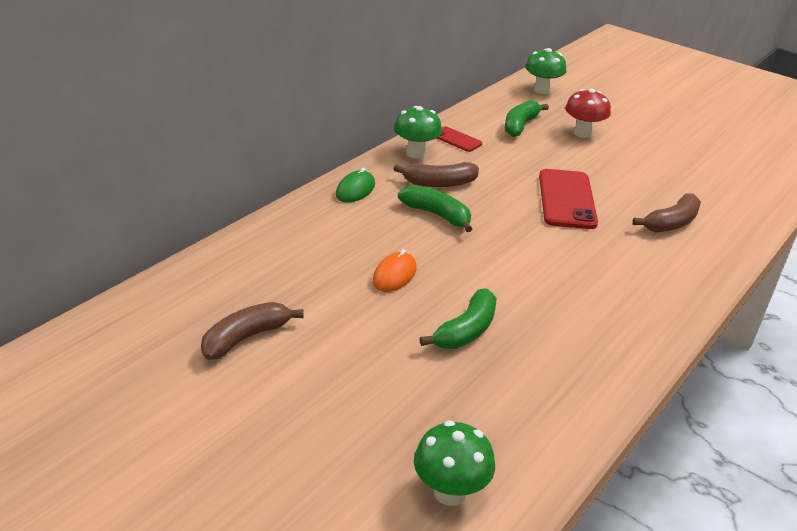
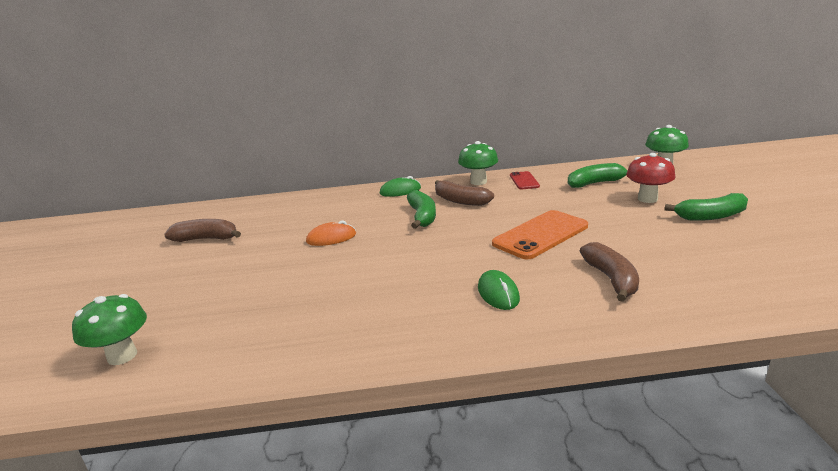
camera: 50 degrees right, 10 degrees down
(466, 331) = (307, 281): green banana -> green banana (710, 216)
(566, 199) = (540, 235): red phone -> orange phone
(626, 269) = (498, 293): none -> green mouse
(671, 223) = (611, 279): brown banana -> brown banana turned 105 degrees counterclockwise

